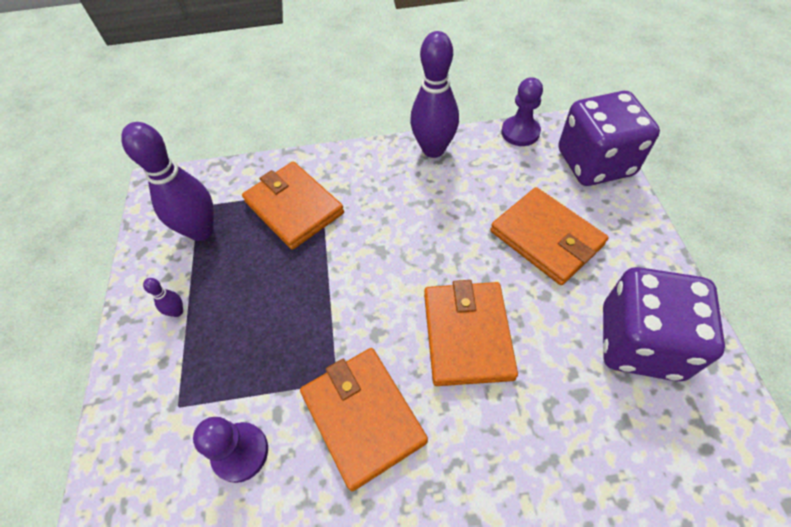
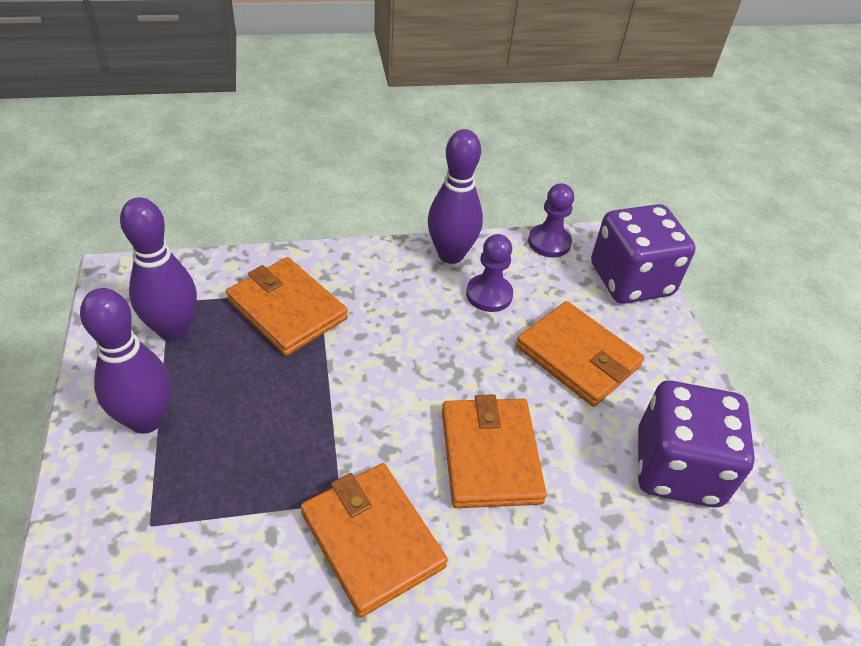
camera: 10 degrees left, 10 degrees down
(177, 312) = (146, 420): purple bowling pin -> purple bowling pin, size x2.42
(240, 452) = (228, 576): purple pawn -> purple pawn (489, 295)

